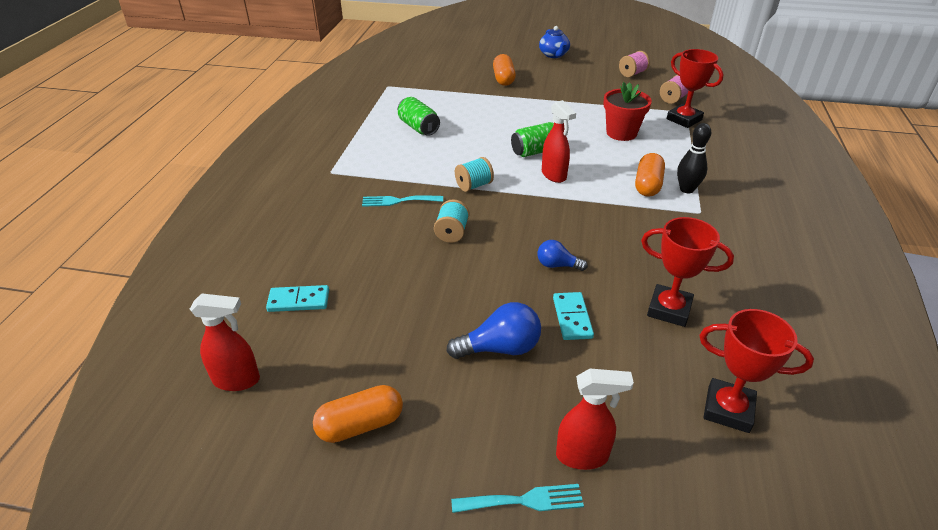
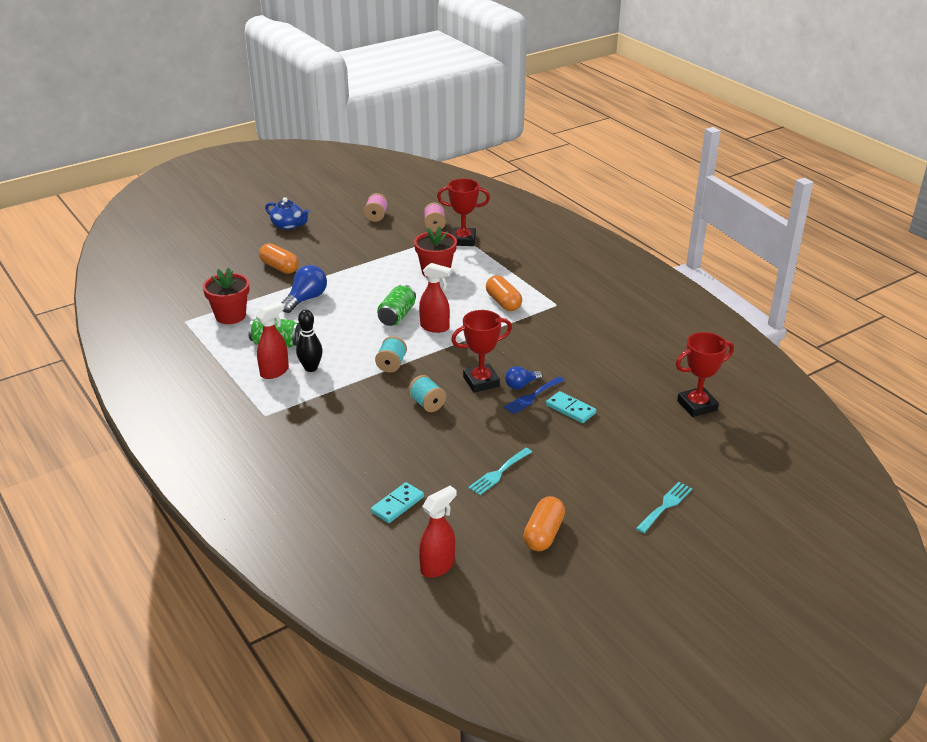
camera: 45 degrees left, 5 degrees down
(398, 201) = (355, 405): turquoise fork -> turquoise fork (498, 473)
(420, 95) = (230, 316): none -> red flower pot
(500, 348) = (556, 449): blue light bulb -> blue light bulb (306, 299)
(551, 282) = (532, 397): none -> blue fork
(582, 456) = (664, 469): red spray bottle -> red spray bottle (275, 372)
(669, 309) = (612, 373): red trophy -> red trophy (481, 381)
(686, 189) = (530, 293): black bowling pin -> black bowling pin (311, 368)

